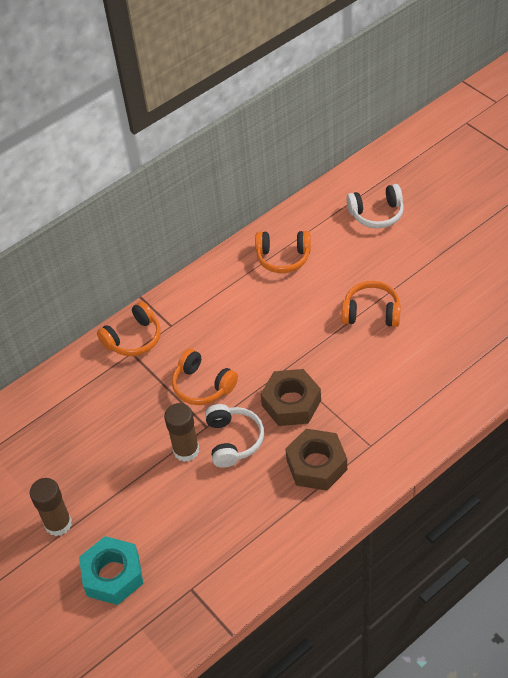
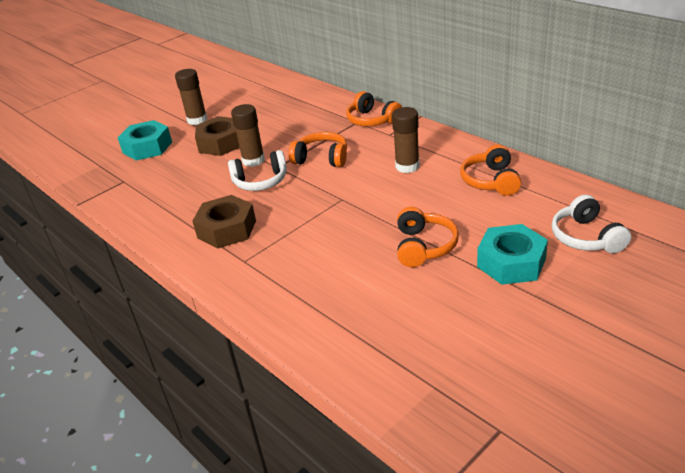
camera: 85 degrees right, 15 degrees down
(203, 385) = (321, 158): orange headphones -> orange headphones turned 75 degrees clockwise
(240, 315) = (407, 166): none -> brown glue stick
(291, 403) = (300, 207): brown nut -> brown nut (221, 143)
(401, 261) = (511, 263): none -> turquoise nut

